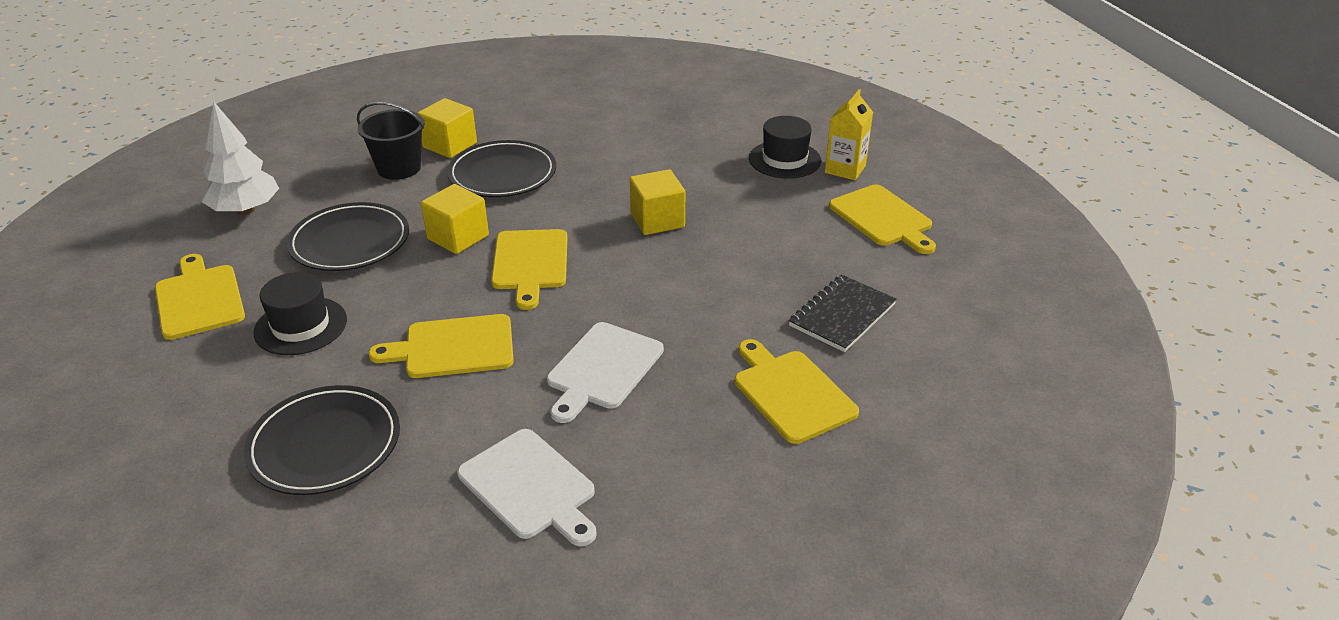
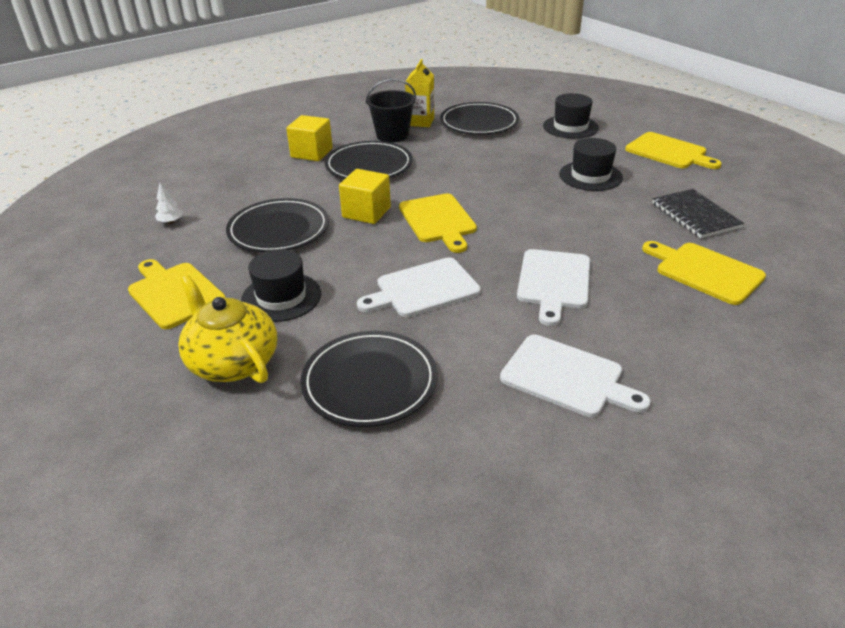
camera: 15 degrees left, 0 degrees up
(208, 391) = (233, 362): none -> yellow teapot
(246, 210) = (171, 222): white tree -> white tree, size x0.43
(399, 168) = (281, 174): black bucket -> black bucket (392, 135)
(453, 347) = (423, 289): yellow cutting board -> white cutting board
(657, 220) = (512, 177): yellow cube -> none
(675, 134) = (479, 123): none -> black plate
(755, 235) = (590, 176): none -> black hat
(842, 315) = (695, 215): black notebook -> black notebook turned 45 degrees counterclockwise
(845, 169) = (617, 127): yellow carton -> yellow carton (420, 122)

